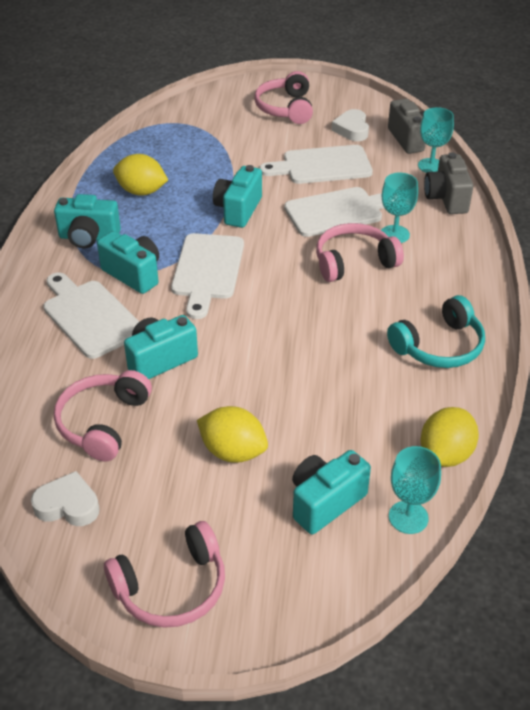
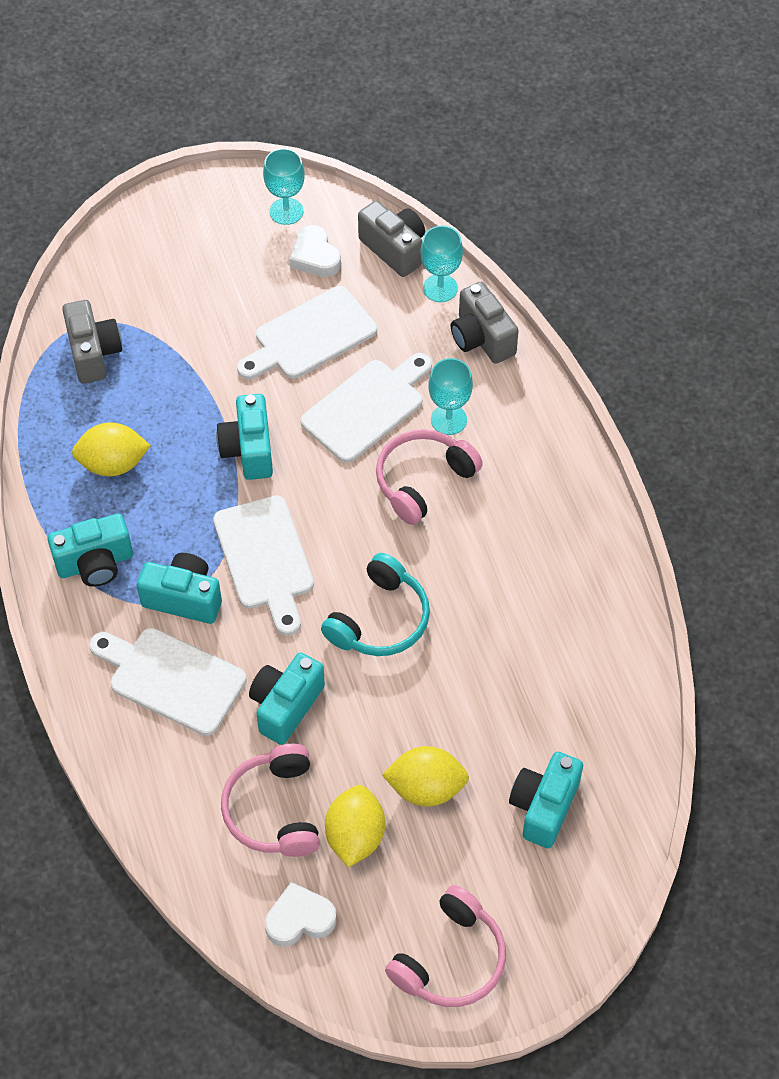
camera: 25 degrees left, 15 degrees up
(171, 137) = (94, 353): none -> grey camera
(285, 108) = (211, 246): pink headphones -> none
(408, 517) = (627, 790): turquoise goblet -> turquoise goblet (286, 211)
(439, 346) = (567, 567): turquoise headphones -> turquoise headphones (380, 619)
(445, 454) = (631, 703): yellow lemon -> yellow lemon (355, 836)

